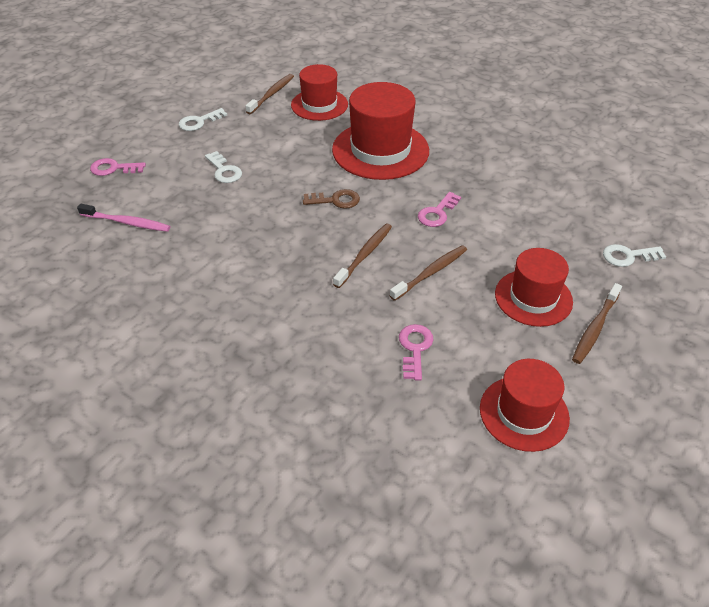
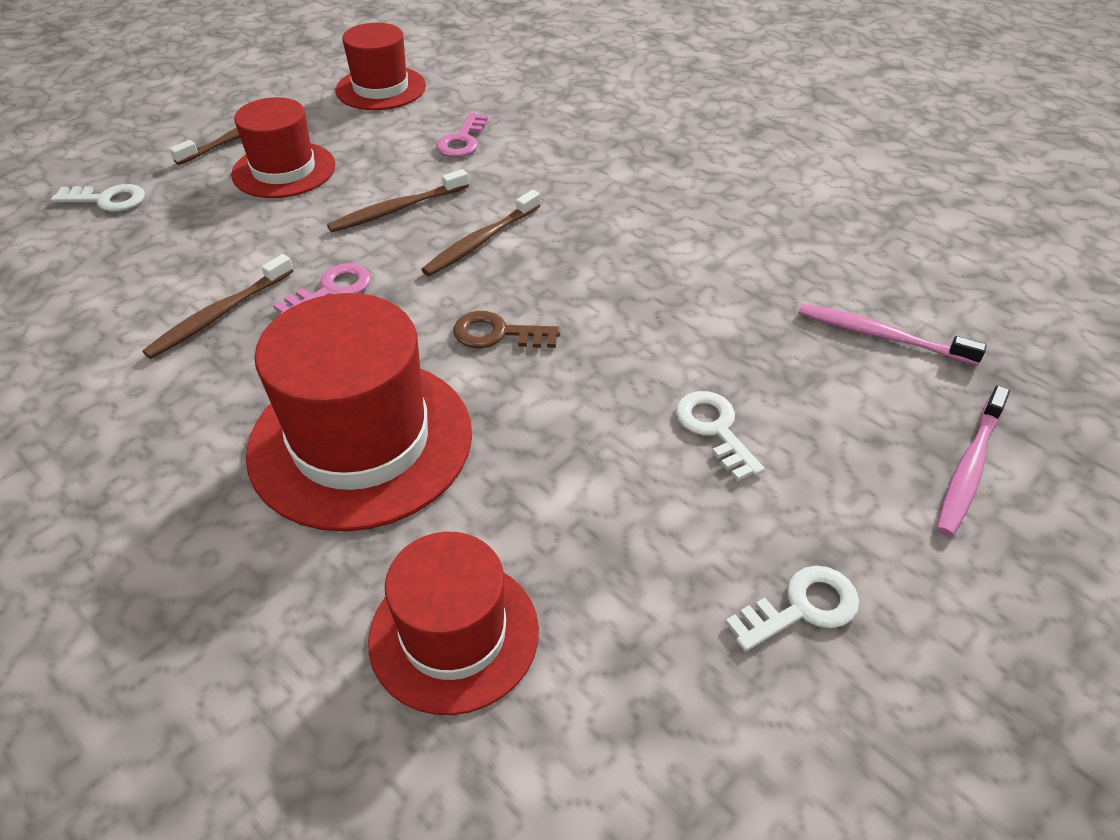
camera: 170 degrees left, 0 degrees up
(114, 168) = (969, 468): pink key -> pink toothbrush
(272, 94) = (589, 715): brown toothbrush -> brown toothbrush (219, 315)

